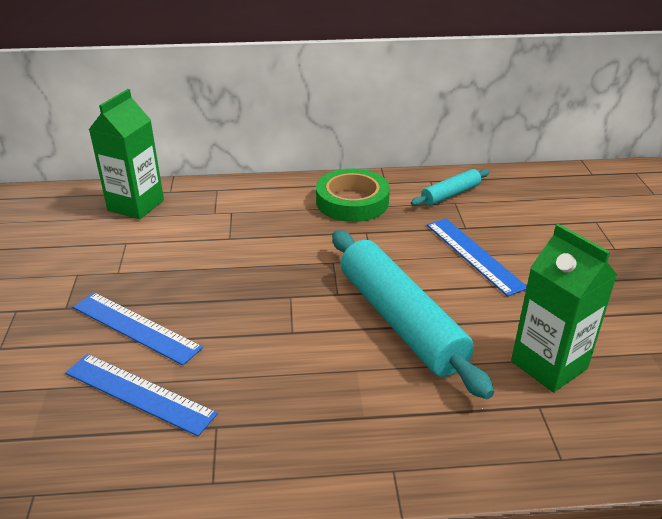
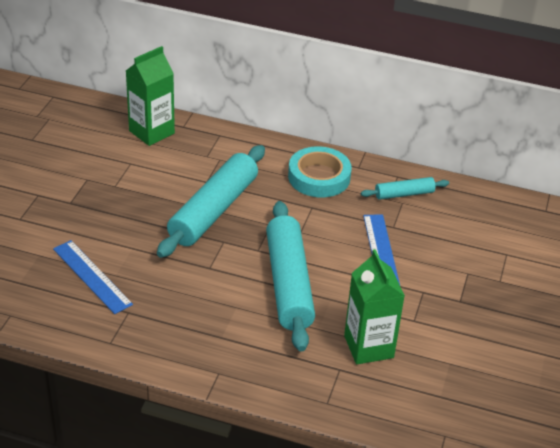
camera: 20 degrees right, 5 degrees up
(136, 327) = (109, 231): blue ruler -> none
(257, 266) = (214, 210): none -> turquoise rolling pin
(352, 201) = (319, 177): green tape -> turquoise tape

